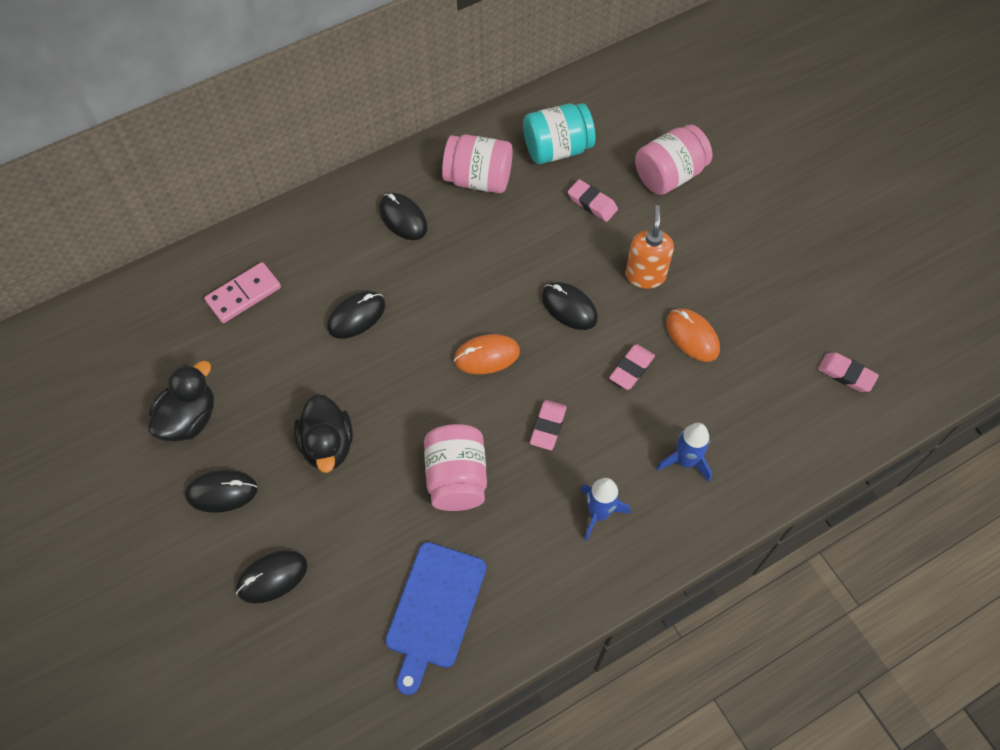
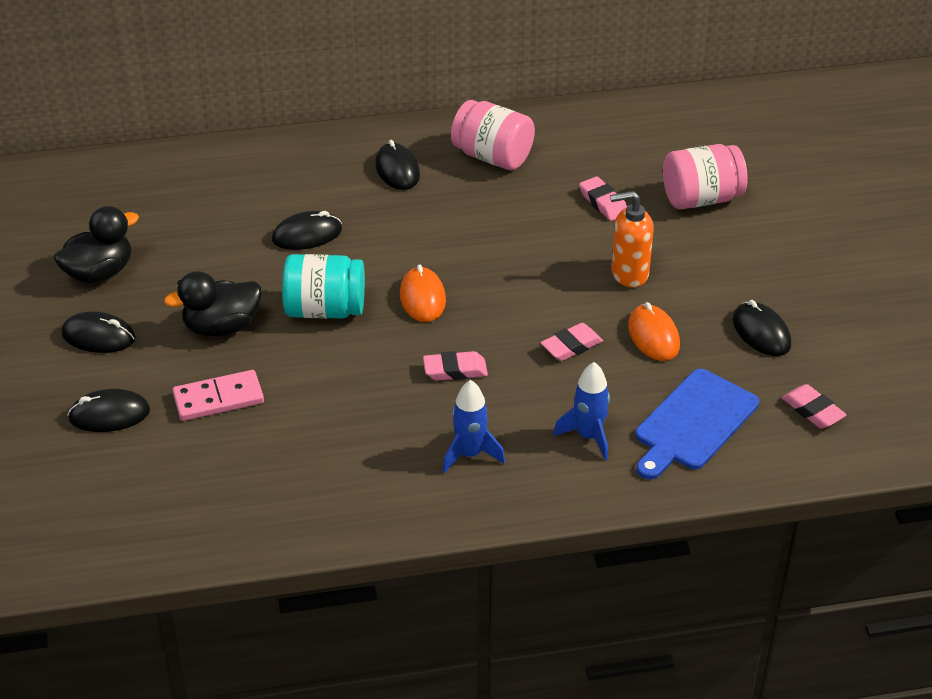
camera: 20 degrees right, 20 degrees down
(243, 294) = (205, 192): pink domino -> pink domino (218, 399)
(327, 445) = (221, 327): black duck -> black duck turned 60 degrees clockwise
(434, 610) = (255, 484): blue cutting board -> blue cutting board (693, 423)
(456, 478) = (337, 386): pink jar -> none
(486, 356) = (422, 298): orange mouse -> orange mouse turned 75 degrees clockwise
(548, 427) = (455, 370): pink eraser -> pink eraser turned 45 degrees clockwise
(557, 149) = (589, 151): turquoise jar -> turquoise jar (325, 310)
(569, 307) = (531, 280): black mouse -> black mouse (761, 332)
(645, 275) = (629, 274): orange soap dispenser -> orange soap dispenser turned 120 degrees counterclockwise

